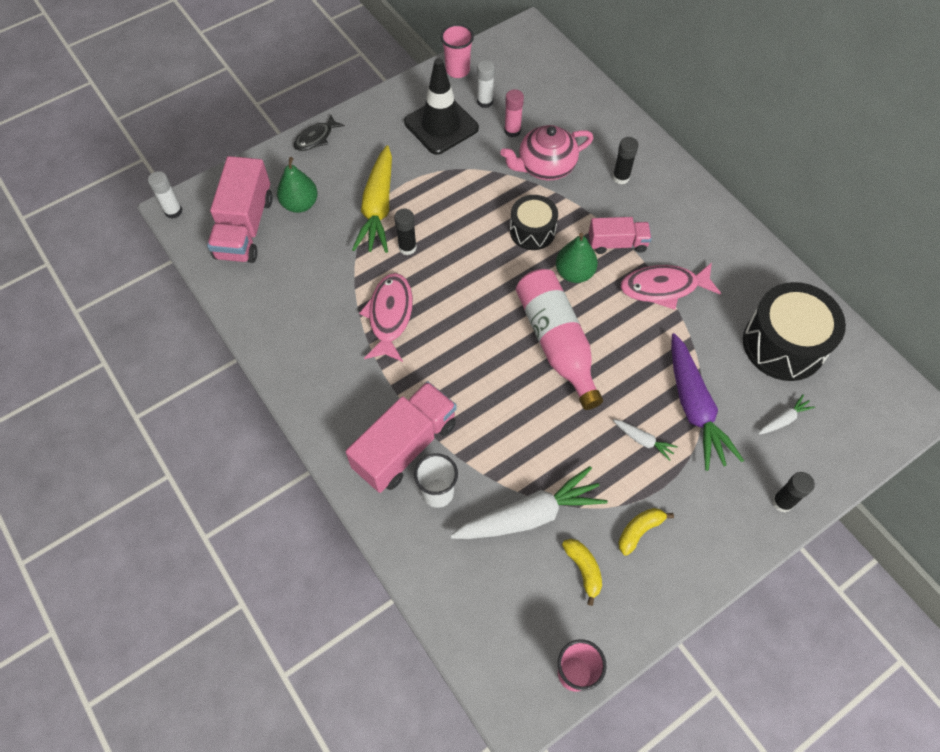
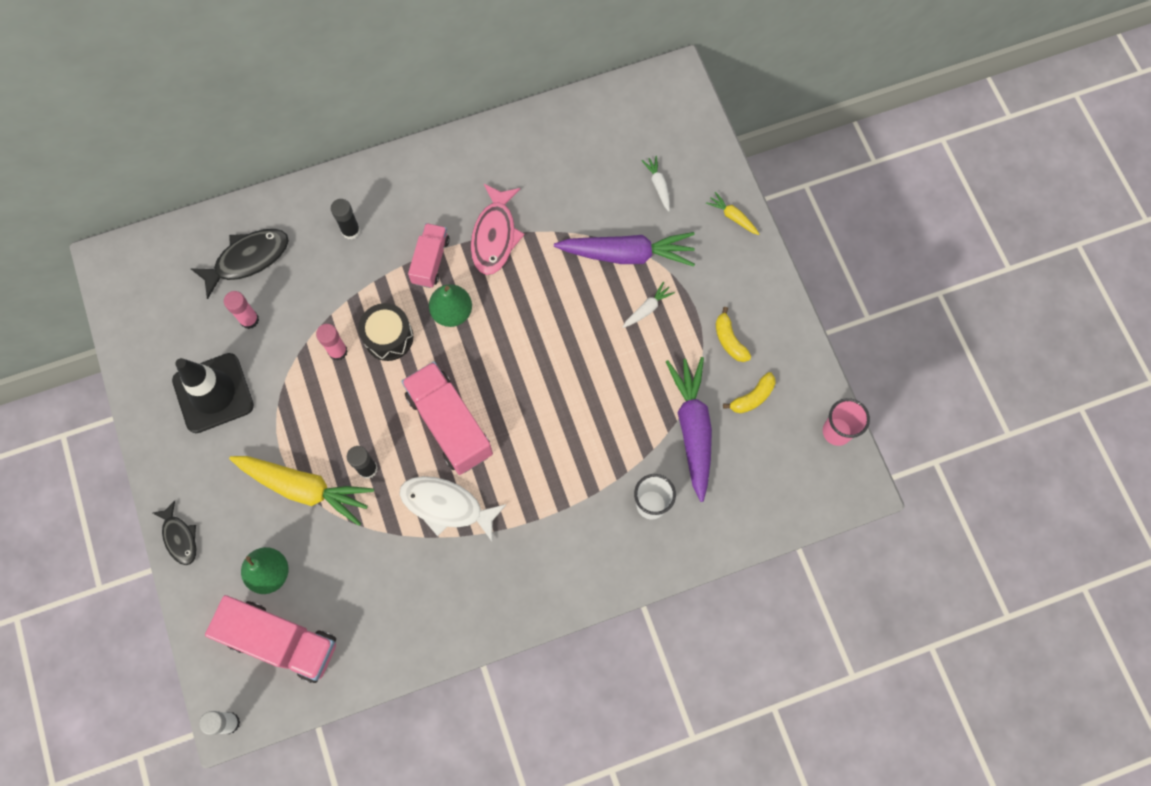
camera: 75 degrees left, 10 degrees up
(390, 316) = (446, 506): pink fish -> white fish
(405, 446) = (596, 523): pink truck -> pink truck (449, 424)
(457, 70) = (137, 354): pink cup -> none
(485, 102) = (196, 337): white glue stick -> none
(506, 198) = (338, 351): none -> pink glue stick
(530, 515) = (692, 428): white carrot -> purple carrot
(545, 166) = (310, 300): pink teapot -> none
(557, 343) = (526, 353): pink bottle -> none
(565, 115) = (248, 259): none -> black fish
(583, 569) = (752, 397): yellow banana -> yellow banana turned 150 degrees clockwise
(782, 502) = (732, 216): black glue stick -> yellow carrot
(783, 344) = (586, 156): black drum -> none

